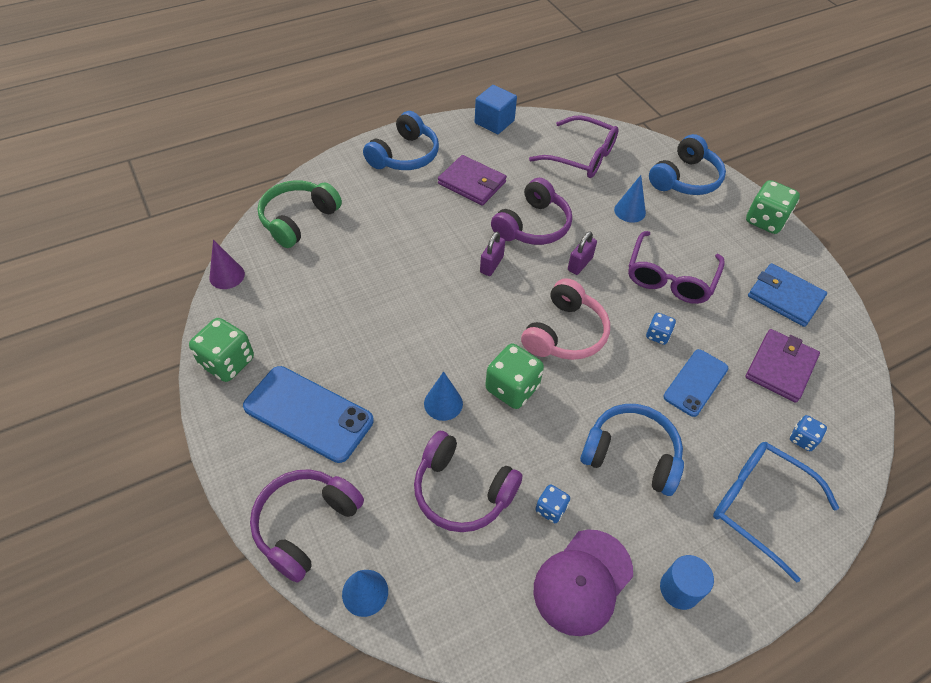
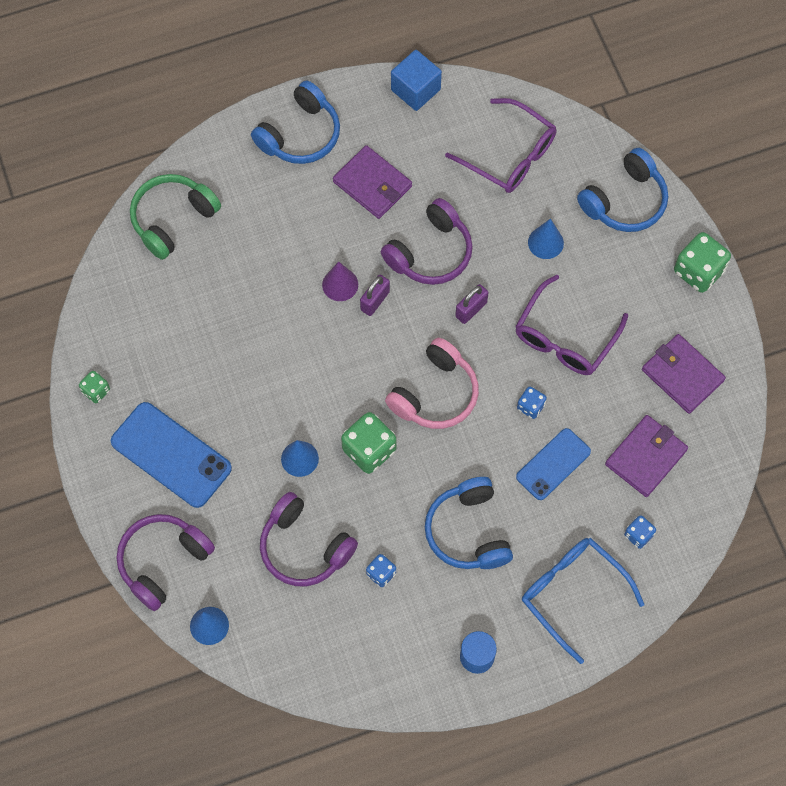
camera: 10 degrees right, 15 degrees up
(227, 276) = (95, 287): purple cone -> purple cone (340, 284)
(227, 362) = (96, 391): green dice -> green dice, size x0.54
(583, 581) = (395, 640): purple cap -> none
(631, 455) = (468, 531): blue headphones -> blue headphones turned 135 degrees counterclockwise
(785, 297) = (682, 375): blue wallet -> purple wallet

